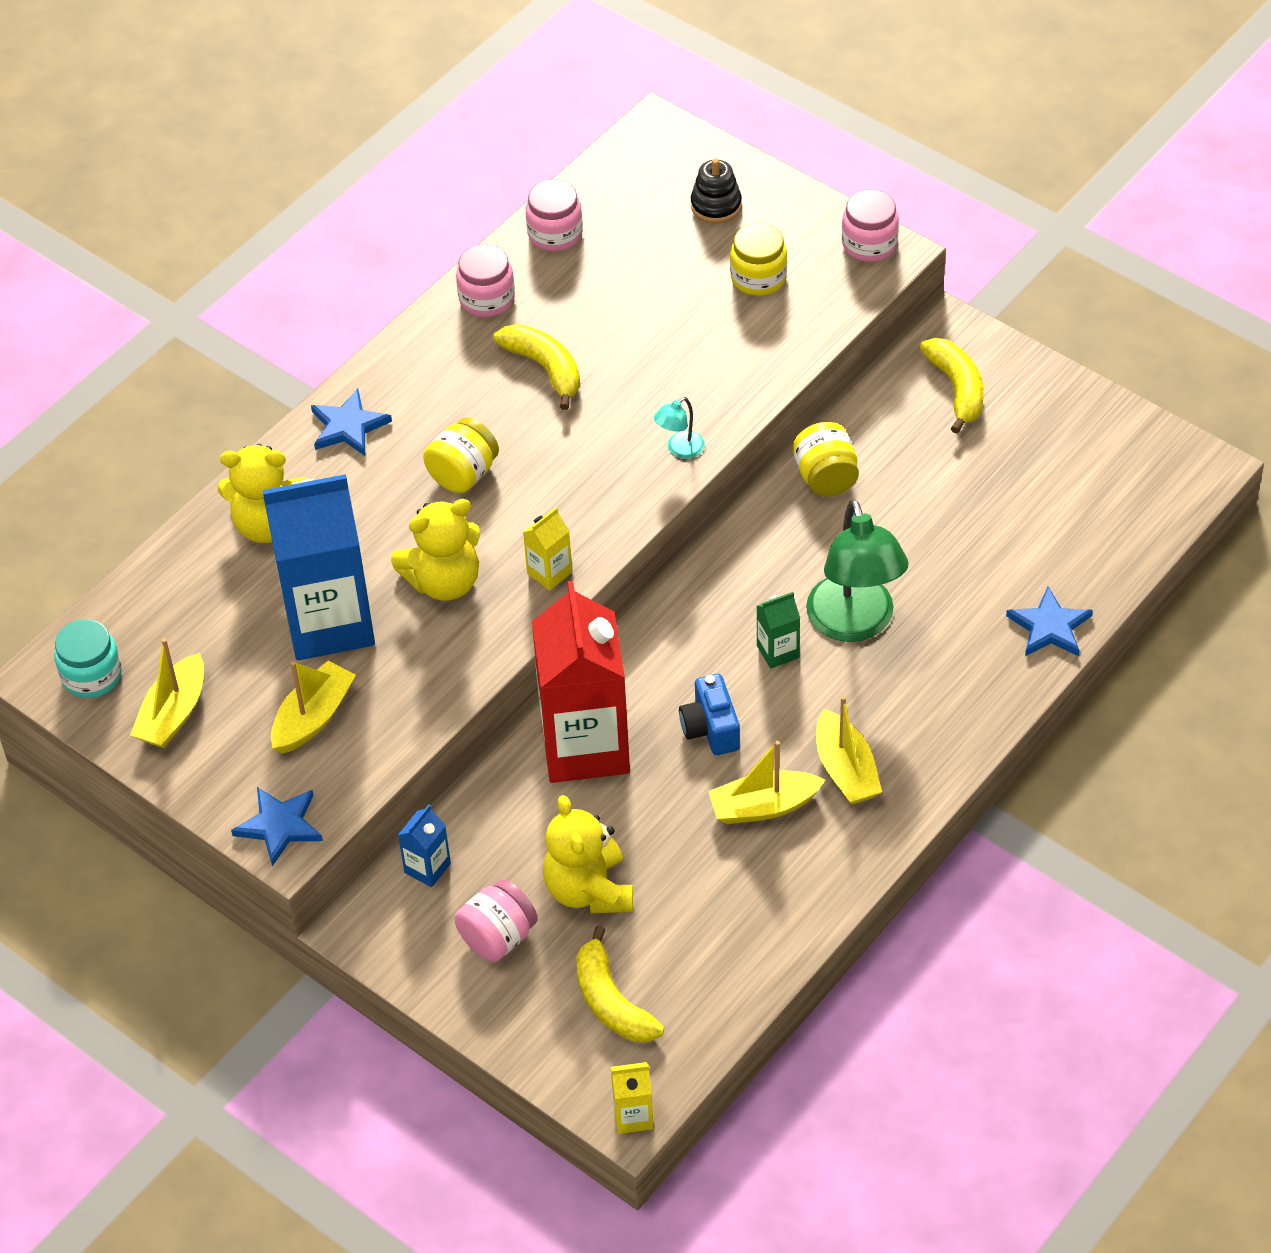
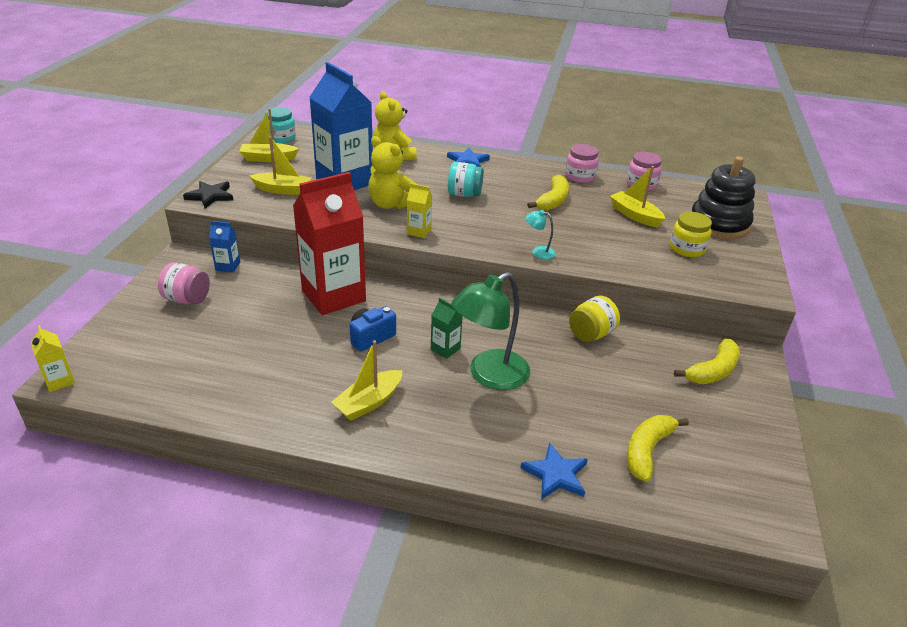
camera: 60 degrees right, 15 degrees down
(280, 826) = (210, 196): blue star -> black star
(463, 474) = (464, 194): yellow jar -> turquoise jar
(589, 890) = (231, 322): yellow teddy bear -> none
(612, 1002) = (149, 350): yellow banana -> yellow banana (647, 451)
(716, 205) = (719, 224): black stacking toy -> black stacking toy, size x1.89
(763, 806) = (321, 374): yellow boat -> yellow boat (635, 215)
(869, 244) = (759, 281): pink jar -> none

